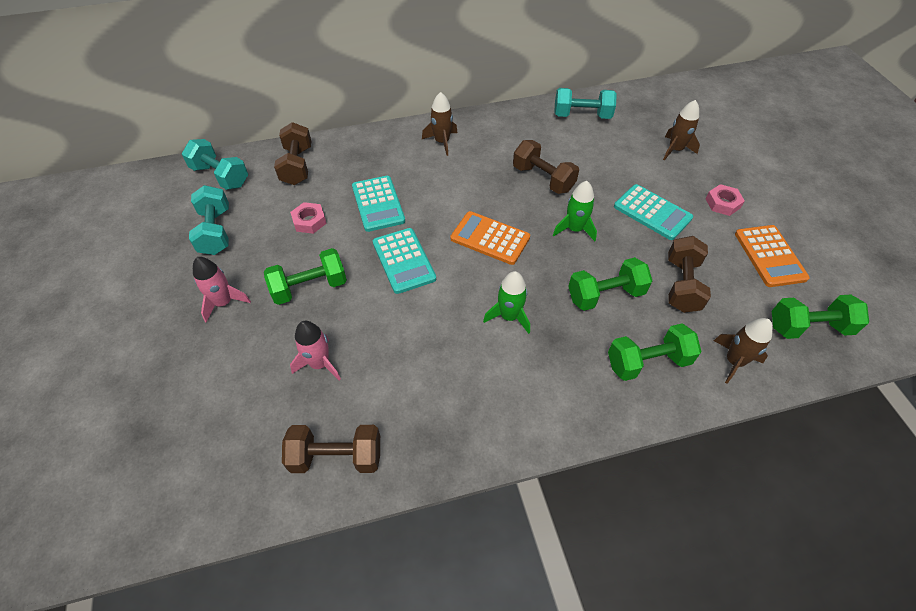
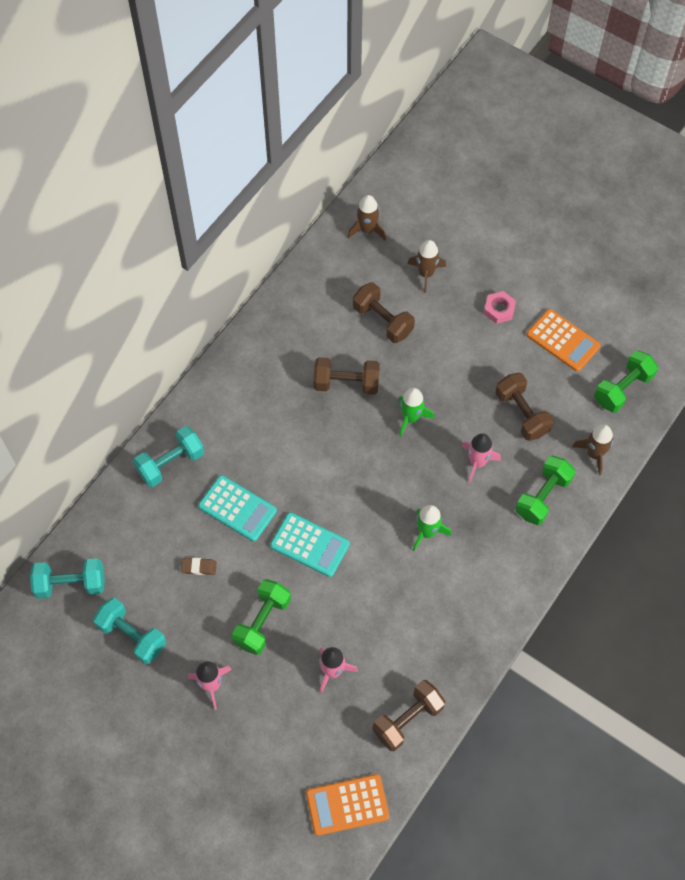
camera: 40 degrees left, 10 degrees up
(297, 166) = (127, 523): brown dumbbell -> brown dumbbell (382, 320)
(309, 221) = (199, 567): pink nut -> brown eraser
(442, 142) = (227, 404): brown rocket -> brown rocket (367, 229)
(490, 238) = (355, 475): orange calculator -> orange calculator (347, 805)
(582, 115) = (321, 285): turquoise dumbbell -> turquoise dumbbell (171, 463)
(605, 295) = (477, 462): green dumbbell -> pink rocket
(652, 212) = (455, 358): turquoise calculator -> none

